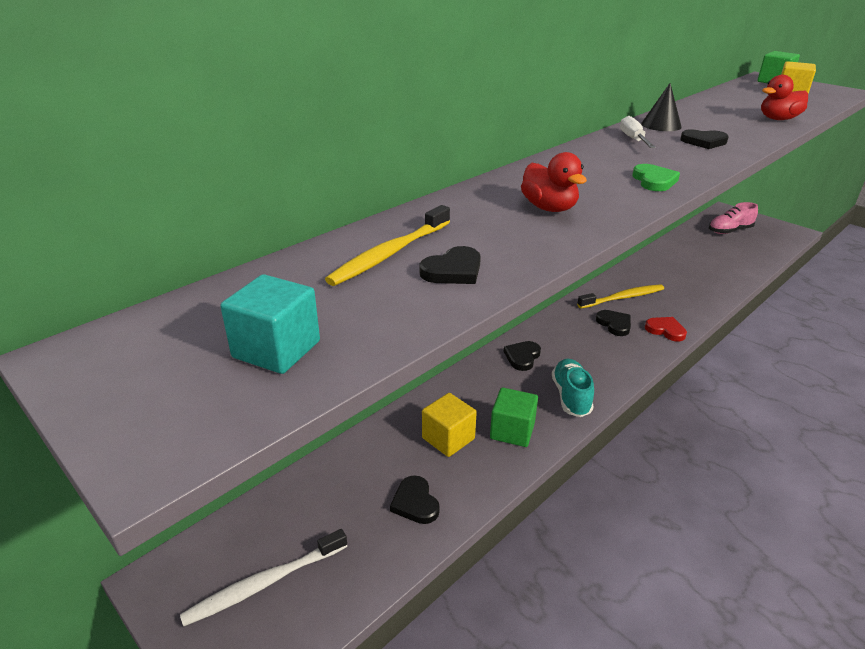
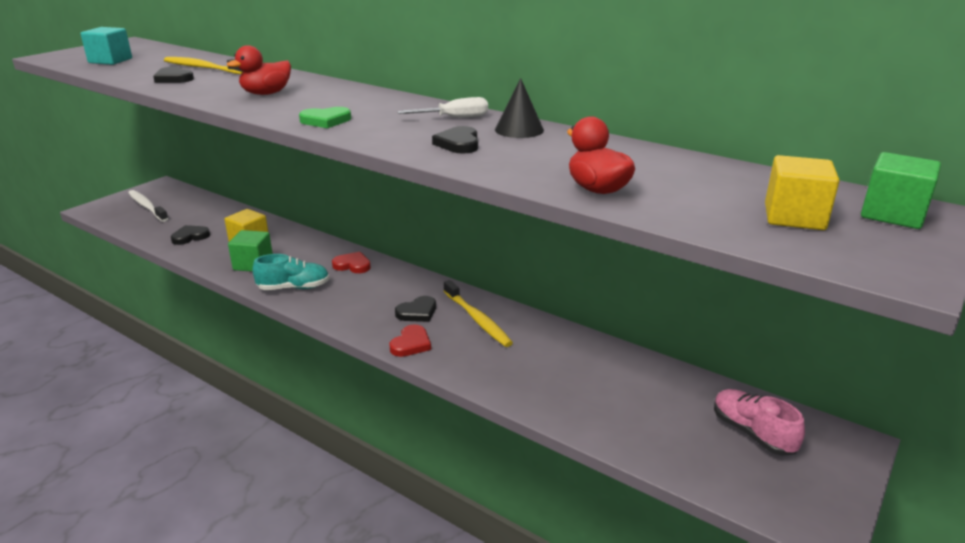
camera: 80 degrees right, 5 degrees down
(522, 357) = (352, 265): black heart -> red heart

